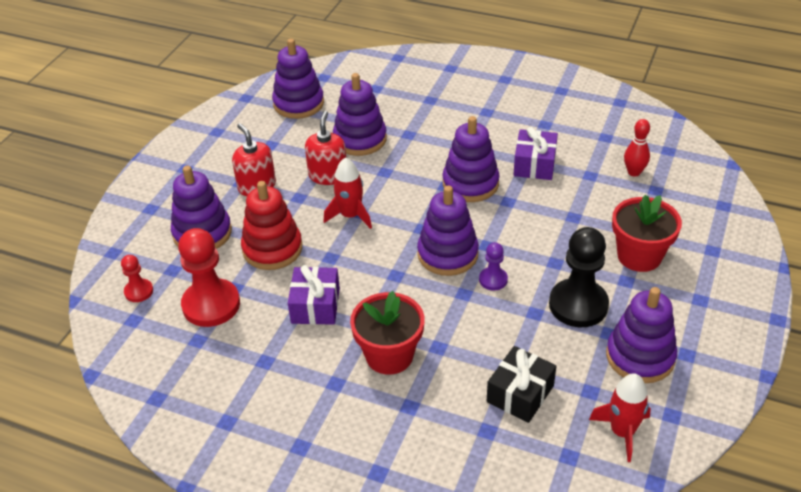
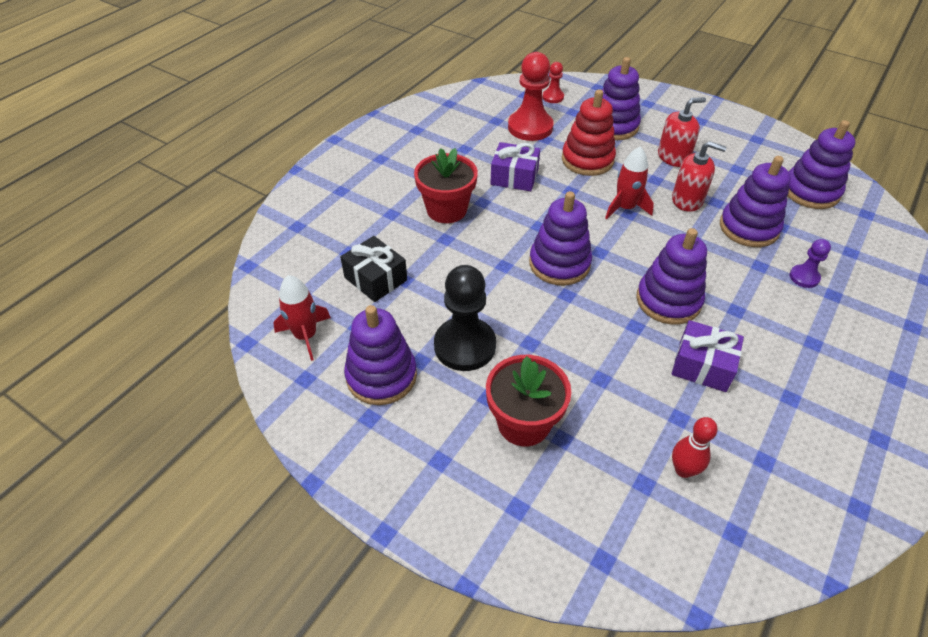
camera: 100 degrees right, 5 degrees up
(493, 280) = (517, 289): purple pawn -> purple pawn (804, 277)

